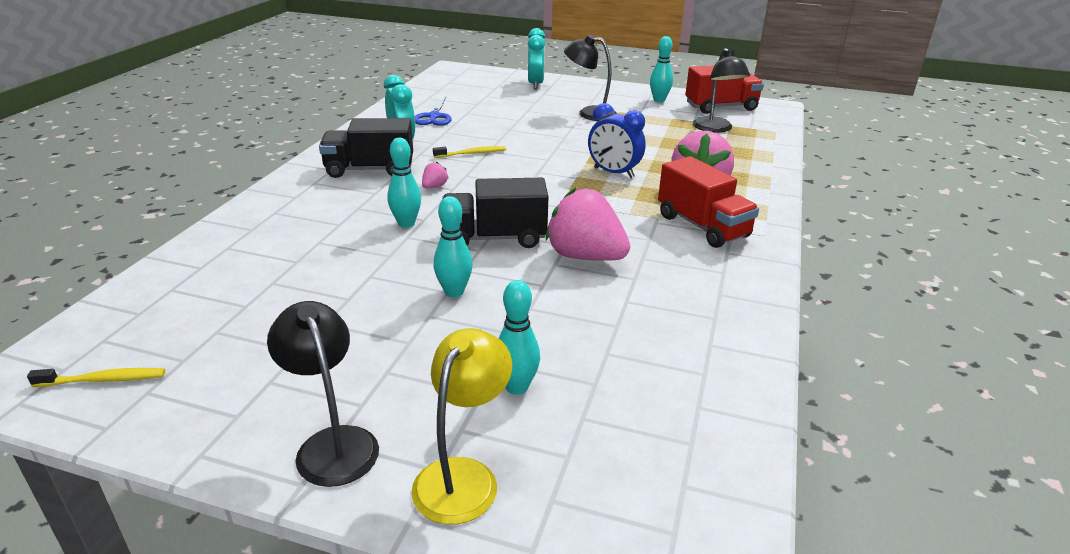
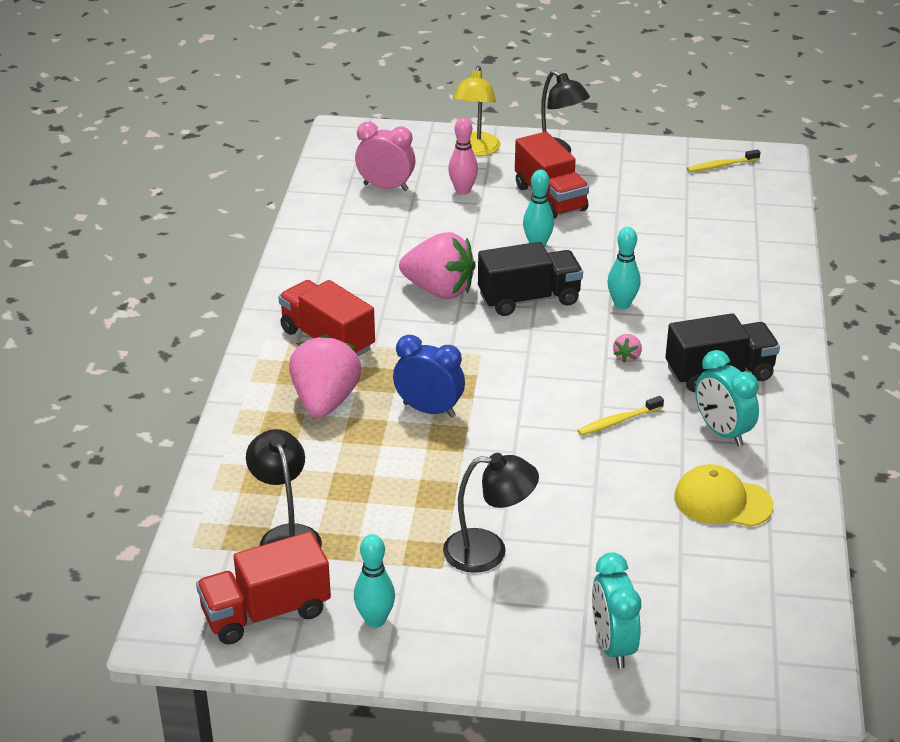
camera: 170 degrees right, 5 degrees up
(397, 356) = (550, 198): none -> red truck
(434, 117) = (722, 501): blue scissors -> yellow cap
(516, 387) = (463, 191): turquoise bowling pin -> pink bowling pin
(634, 411) = (386, 187): none -> pink clock

